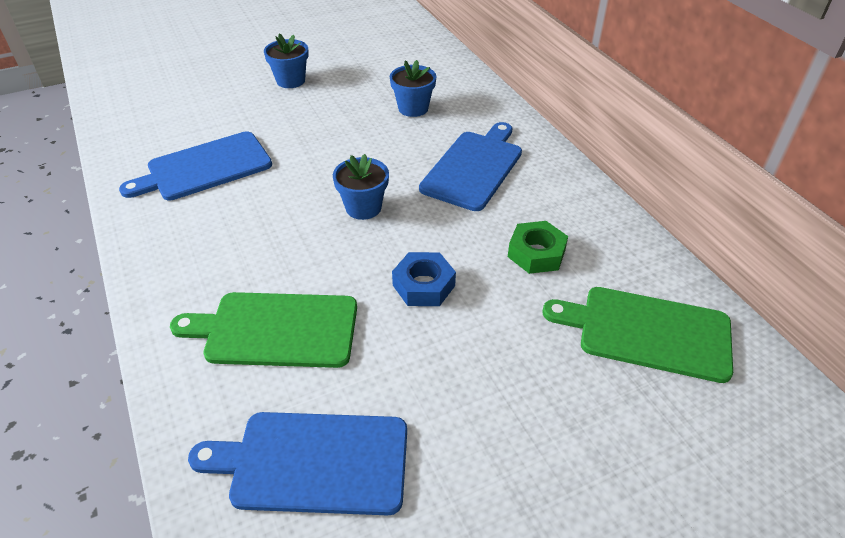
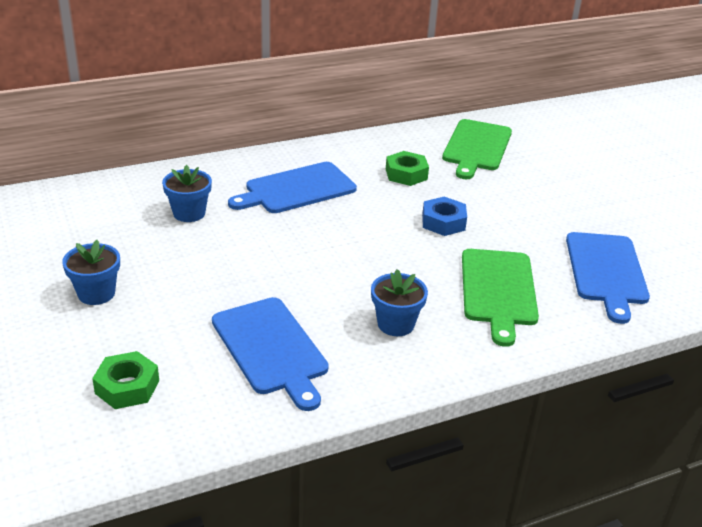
camera: 90 degrees left, 10 degrees down
(176, 107) = (127, 387): none -> green nut
(363, 207) = (348, 247): blue flower pot -> blue flower pot (396, 324)
(474, 168) = (297, 189): blue cutting board -> blue cutting board turned 60 degrees counterclockwise

